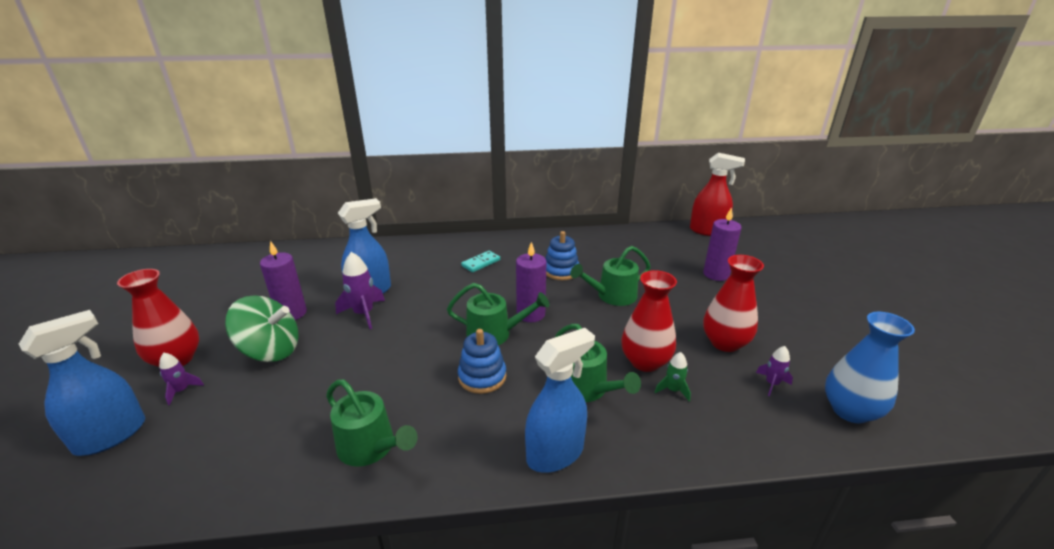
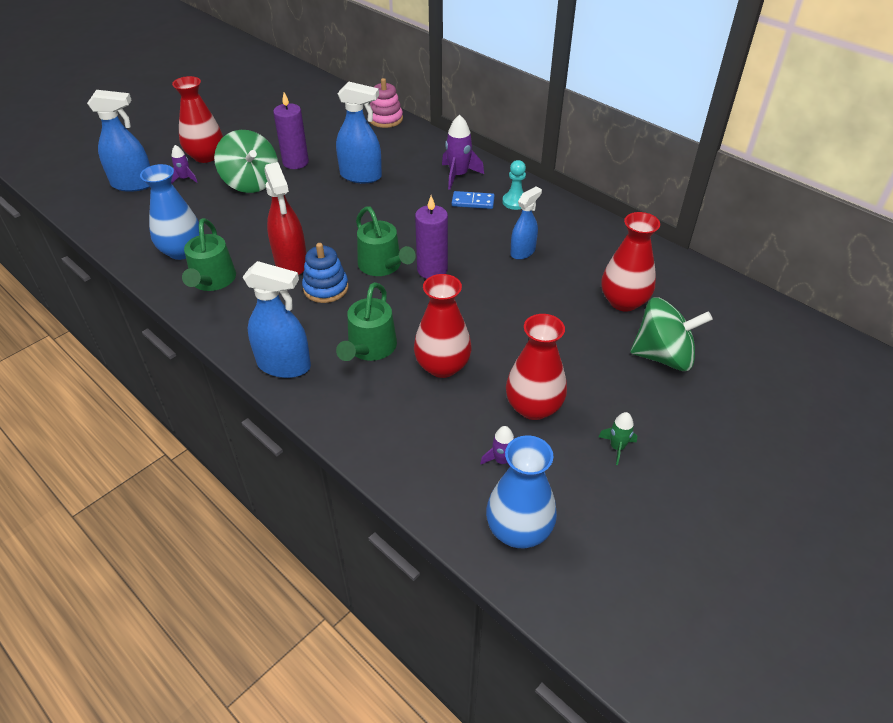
camera: 50 degrees right, 15 degrees up
(290, 449) = (182, 251): none -> blue vase
(324, 249) = (385, 119): none -> pink stacking toy
(364, 314) = (332, 191): purple rocket -> purple rocket (458, 175)
(481, 263) = (473, 202): turquoise domino -> blue domino
(506, 249) = (515, 202): none -> turquoise pawn
(561, 271) = (523, 252): blue stacking toy -> blue spray bottle
(612, 296) = (522, 302): green watering can -> none
(653, 262) = (623, 301): none -> red vase
(673, 390) = (421, 398): green rocket -> green rocket (617, 447)
(708, 231) = (763, 313): red spray bottle -> red spray bottle (291, 263)
(716, 274) = (663, 356): purple candle -> green spinning top

